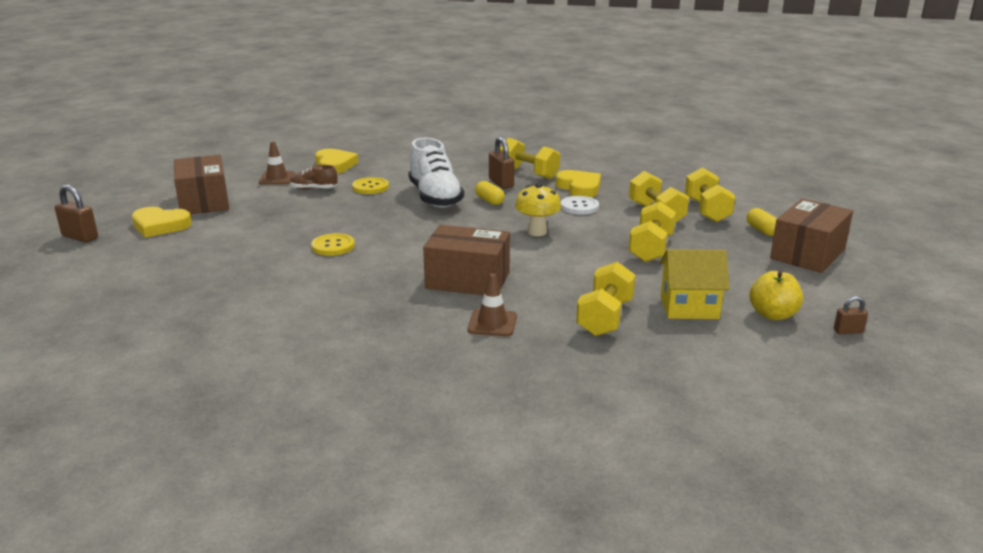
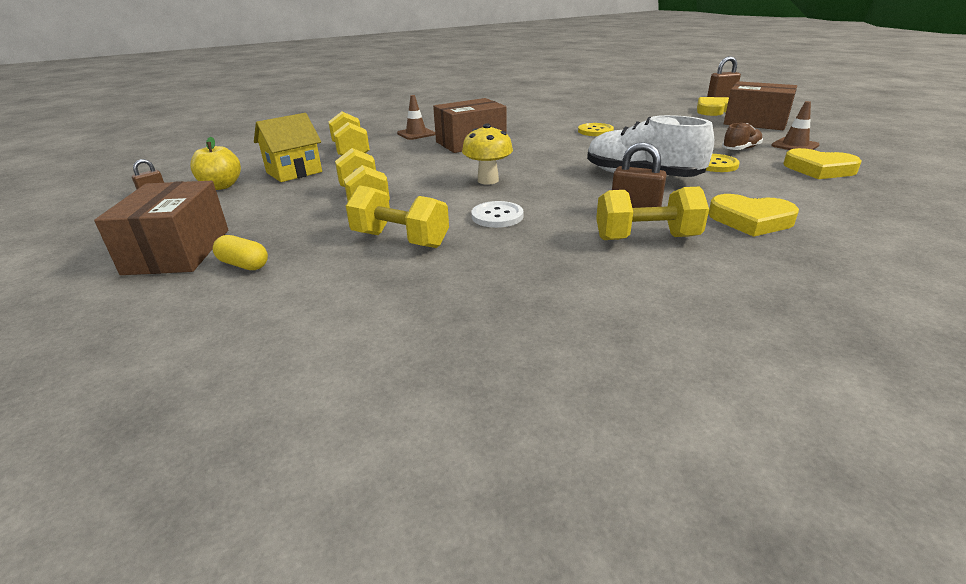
camera: 140 degrees right, 5 degrees up
(489, 201) = (591, 190): yellow capsule -> none
(579, 187) = (545, 241): yellow heart -> yellow heart (750, 220)
(707, 210) = (337, 270): yellow dumbbell -> none

